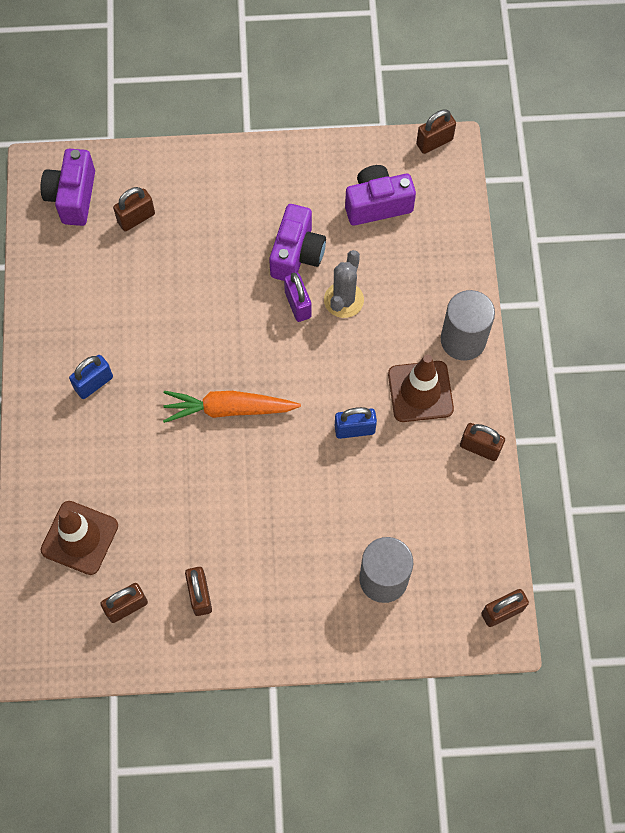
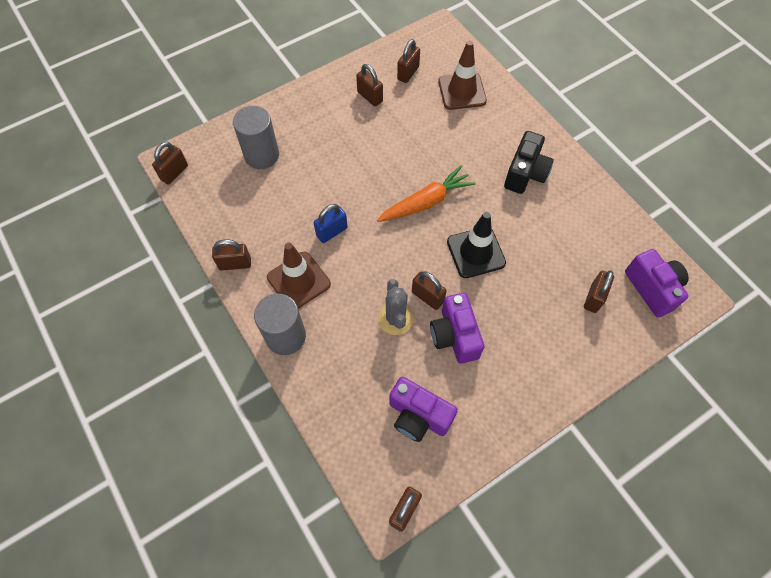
camera: 150 degrees right, 5 degrees down
(94, 383) = (525, 173): blue padlock -> black camera
(216, 323) = (476, 252): none -> black traffic cone
(298, 304) = (427, 297): purple padlock -> brown padlock
(377, 204) = (418, 416): purple camera -> purple camera turned 75 degrees clockwise

